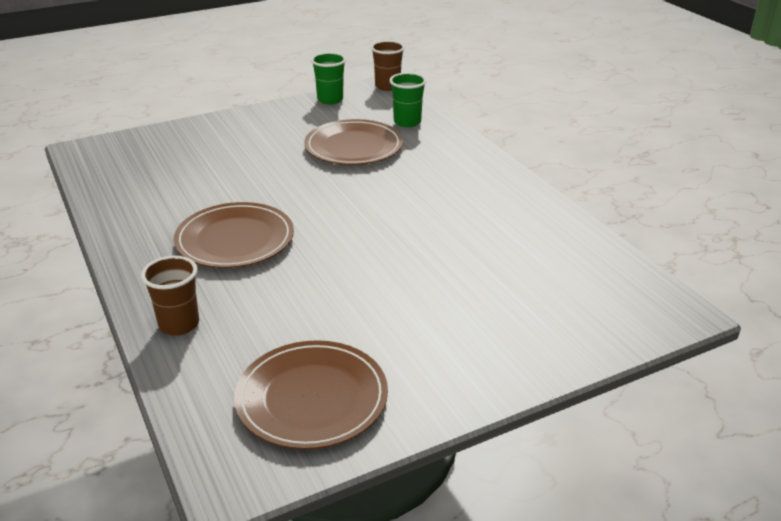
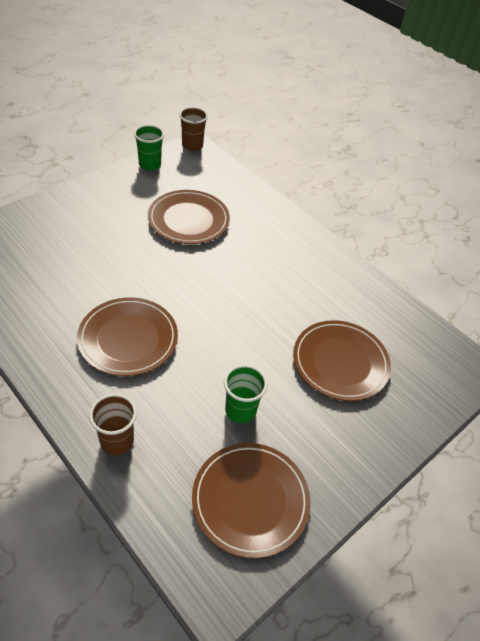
camera: 20 degrees left, 15 degrees up
(407, 122) = (222, 187): green cup -> green cup (240, 411)
(487, 286) = (340, 362): none -> brown plate

